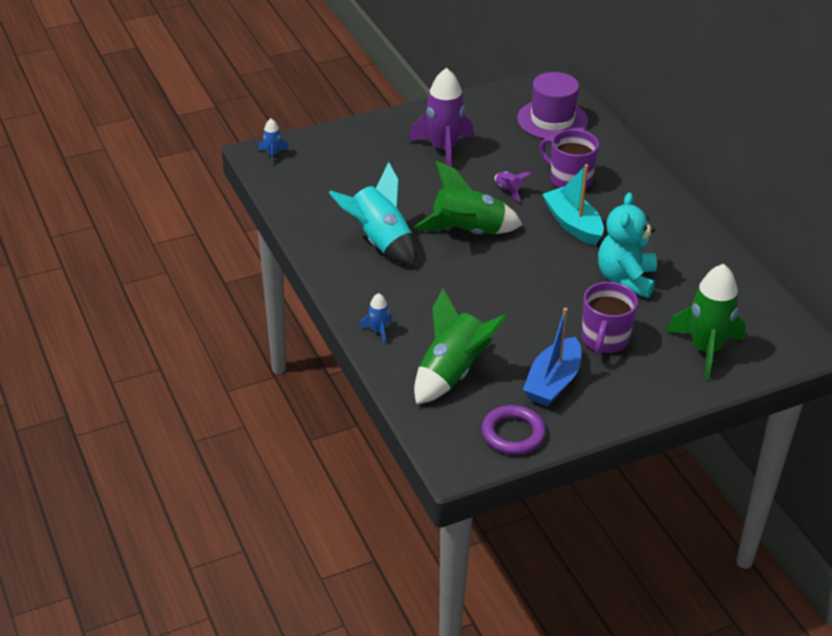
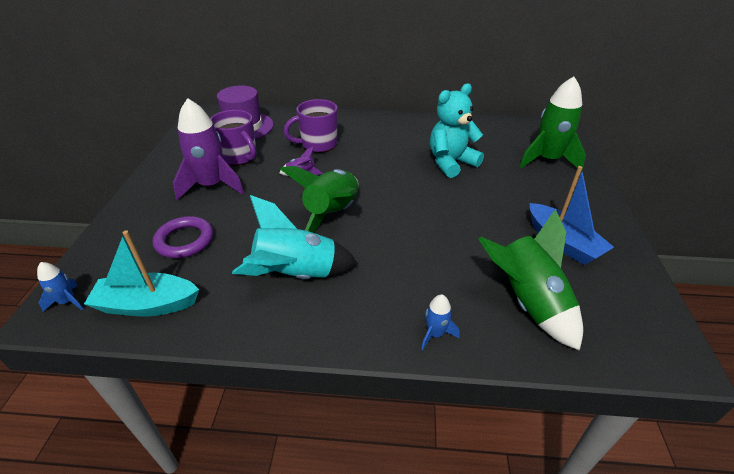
camera: 60 degrees left, 0 degrees up
(513, 434) = (631, 294): purple ring -> purple ring (185, 240)
(573, 224) = (370, 161): turquoise boat -> turquoise boat (147, 305)
(604, 340) = (518, 197): purple mug -> purple mug (239, 157)
(626, 279) = (451, 163): turquoise teddy bear -> turquoise teddy bear turned 105 degrees clockwise

